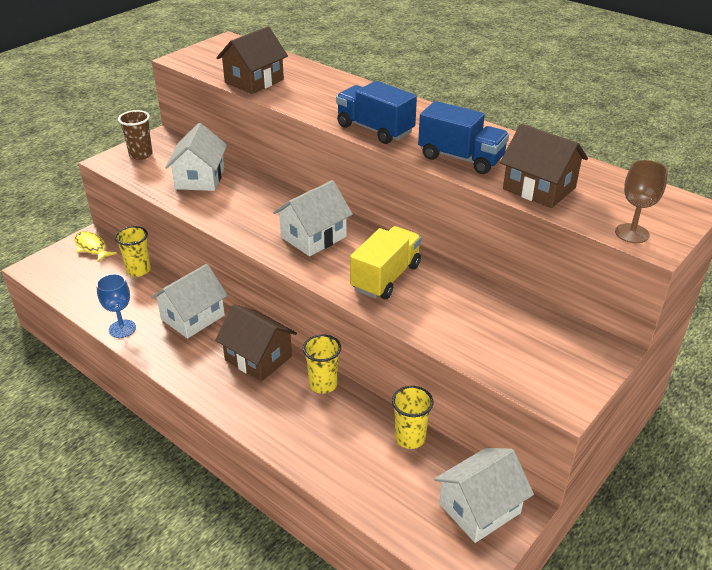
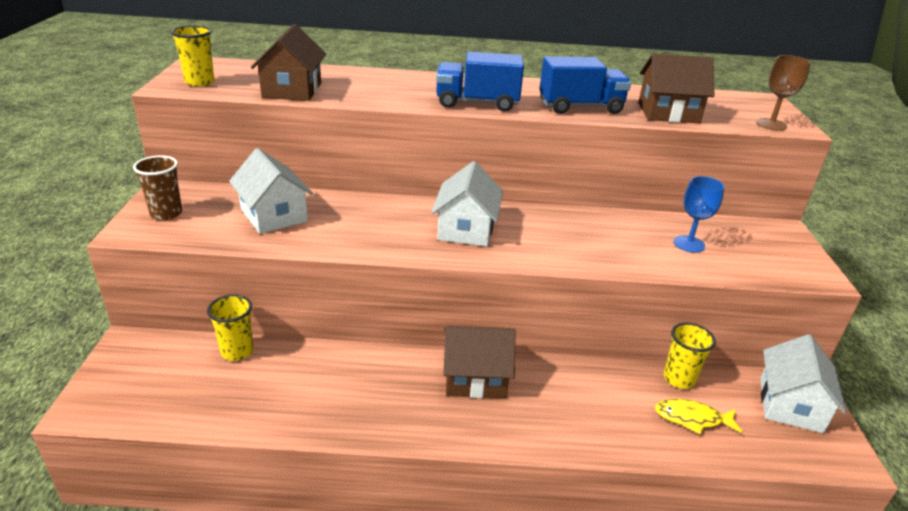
camera: 40 degrees left, 5 degrees down
(91, 247) = (143, 352): yellow fish -> yellow fish (692, 418)
(122, 329) = (294, 421): blue goblet -> blue goblet (689, 244)
(192, 317) = (361, 371): white house -> none
(323, 384) = (560, 371): yellow cup -> yellow cup (199, 82)
(386, 277) = (573, 239): yellow truck -> none

